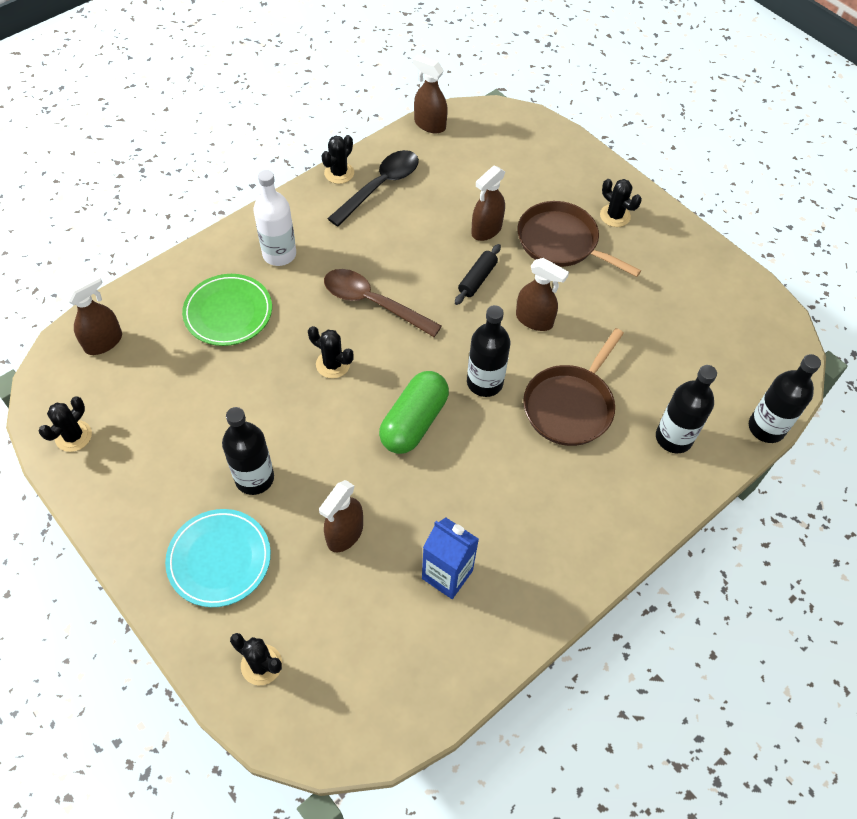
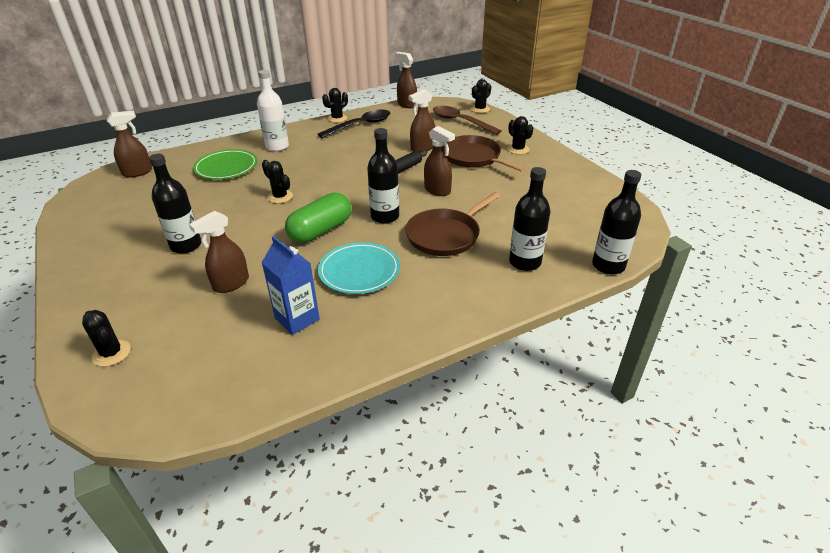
camera: 15 degrees right, 20 degrees down
(73, 436) = (82, 211): black cactus -> black cactus (480, 109)
(219, 559) = (128, 285): turquoise plate -> turquoise plate (359, 271)
(373, 303) = (325, 172): brown spoon -> brown spoon (460, 122)

